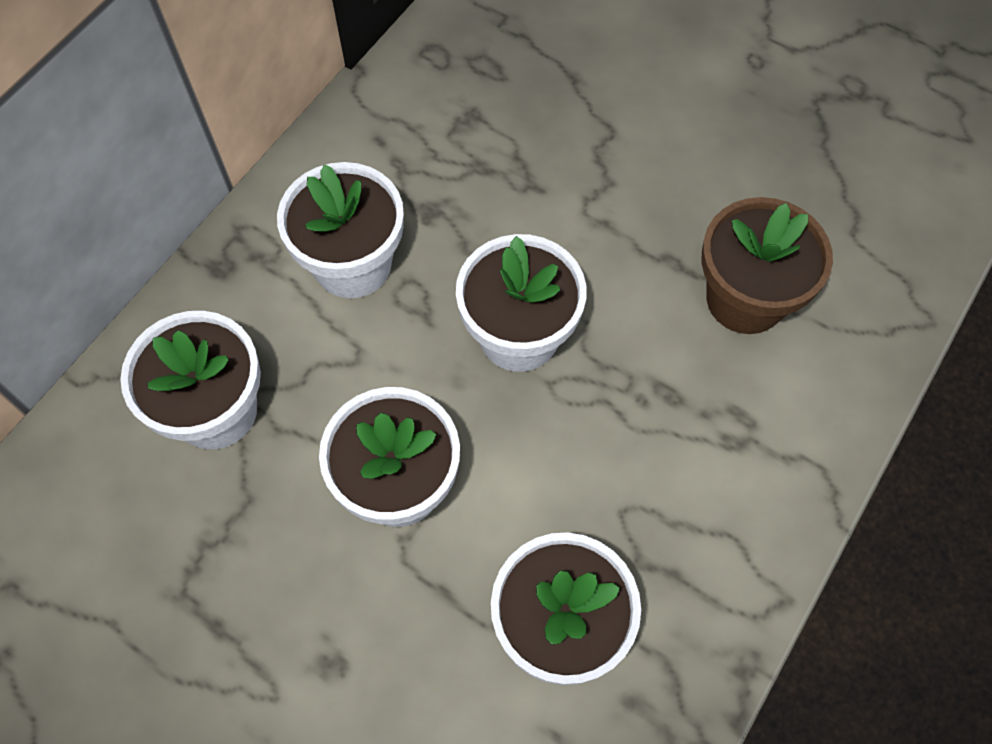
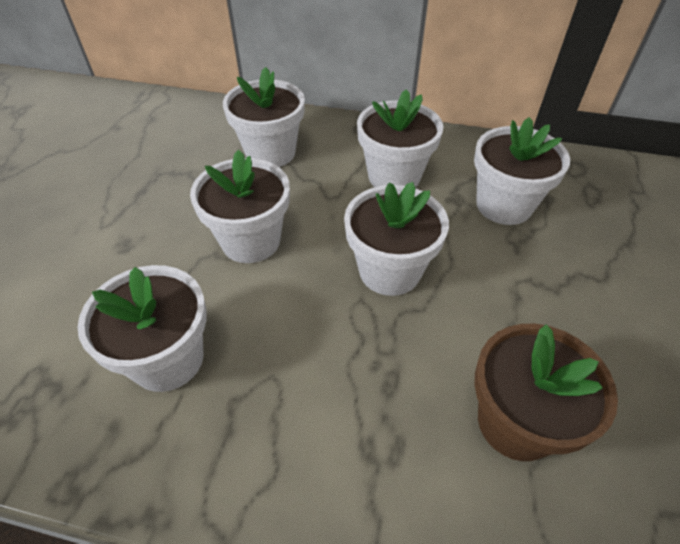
camera: 70 degrees right, 15 degrees down
(464, 165) = (504, 205): none -> white flower pot

